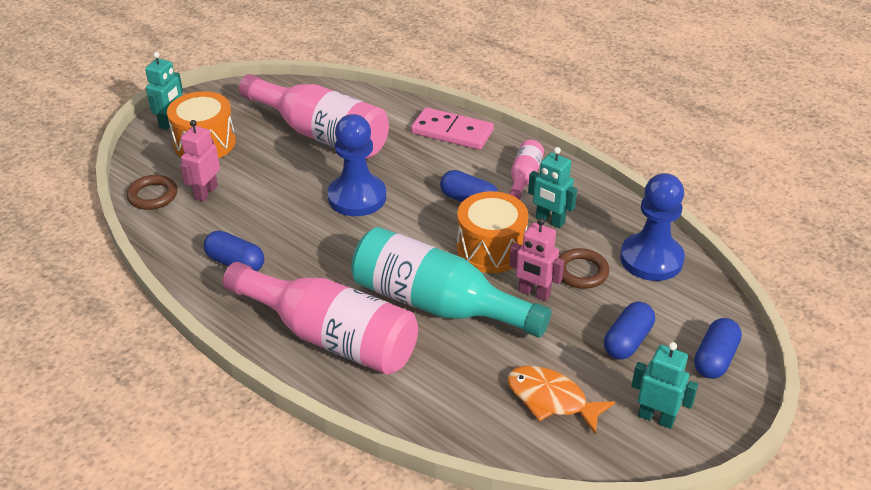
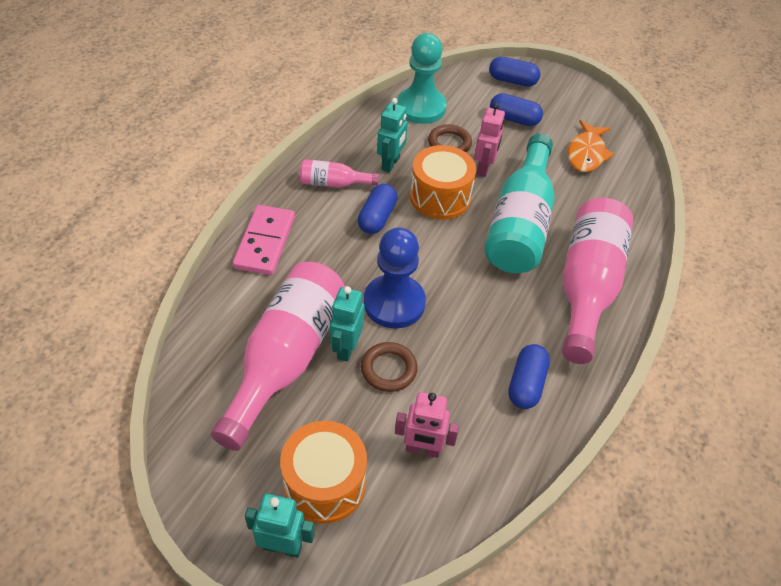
camera: 105 degrees left, 10 degrees up
(152, 196) = (444, 508): brown ring -> brown ring (389, 369)
(651, 259) = (421, 107): blue pawn -> turquoise pawn
(656, 418) = (577, 106): turquoise robot -> turquoise robot (346, 348)

